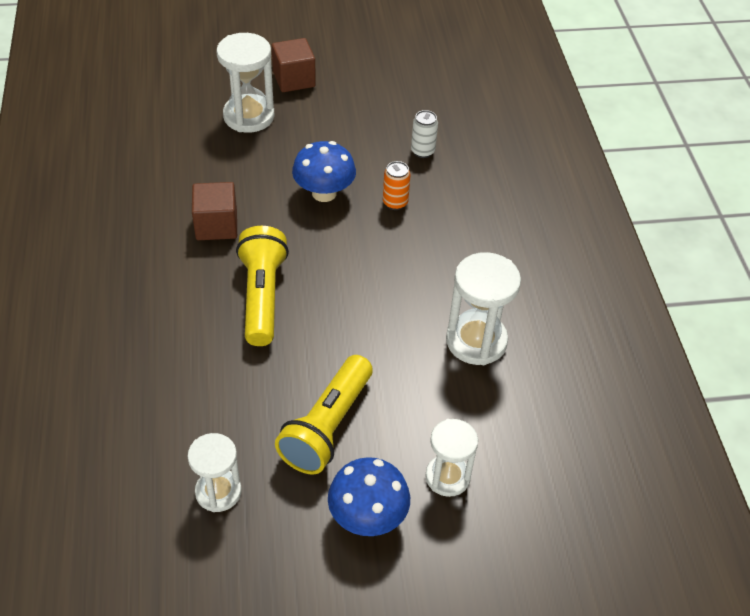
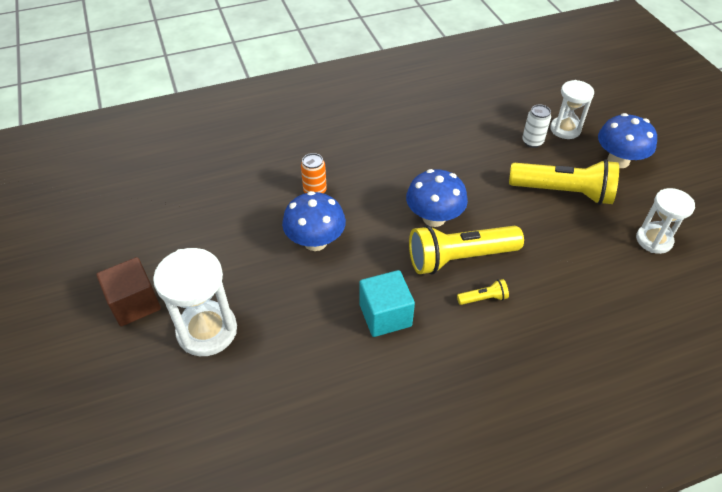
camera: 100 degrees left, 0 degrees up
(204, 301) = (483, 298): none -> yellow flashlight
(216, 225) = (385, 315): brown cube -> turquoise cube
(325, 290) = (434, 218): none -> blue mushroom
(422, 151) = (241, 183): white can -> white can (532, 142)
(476, 341) = (446, 128): white hourglass -> none

